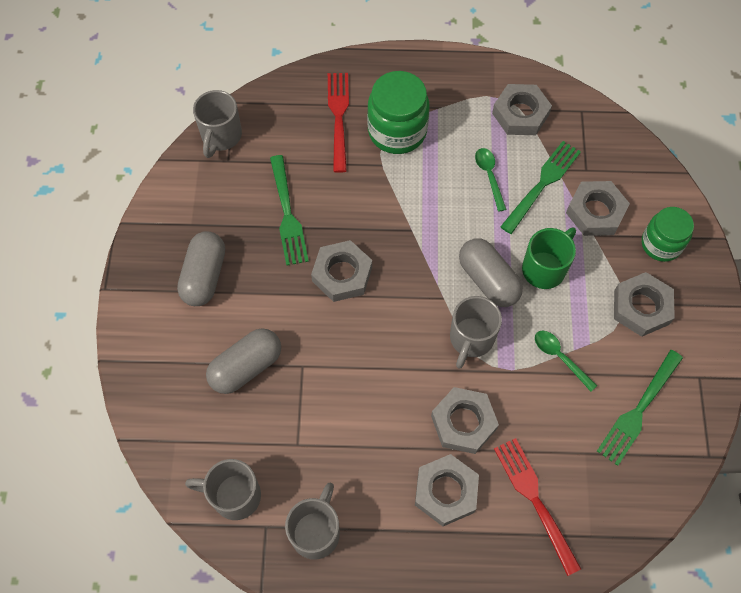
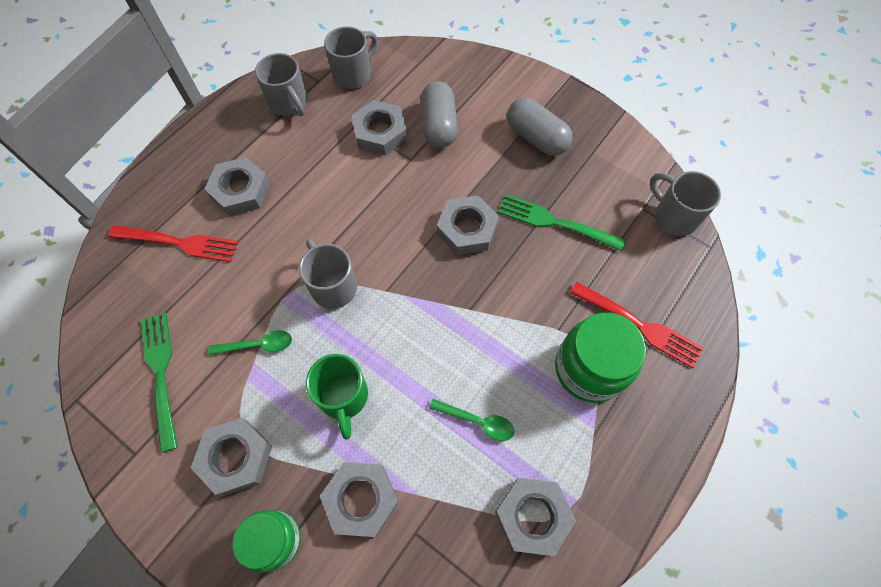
camera: 125 degrees right, 0 degrees up
(463, 422) = (275, 235): grey nut -> grey nut (380, 132)
(488, 280) = (372, 339): grey capsule -> none
(542, 184) = (431, 469): green fork -> none

